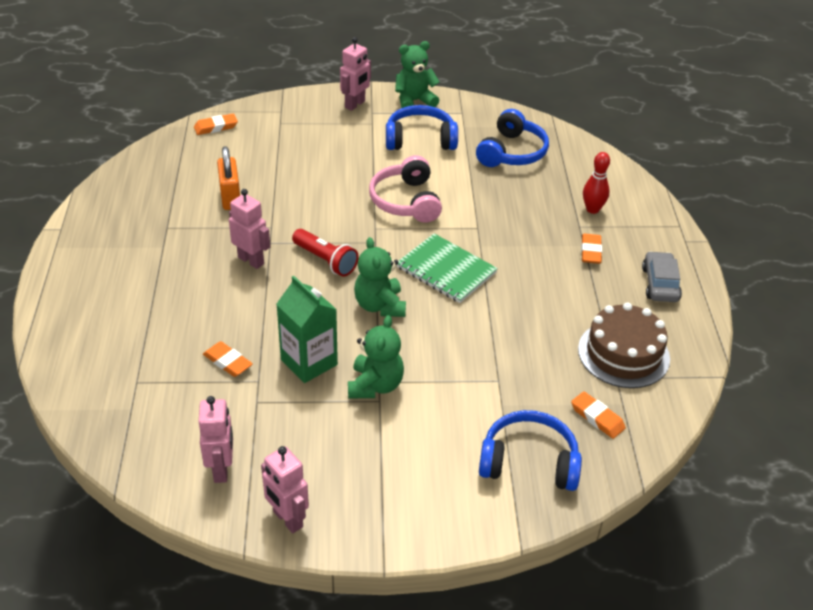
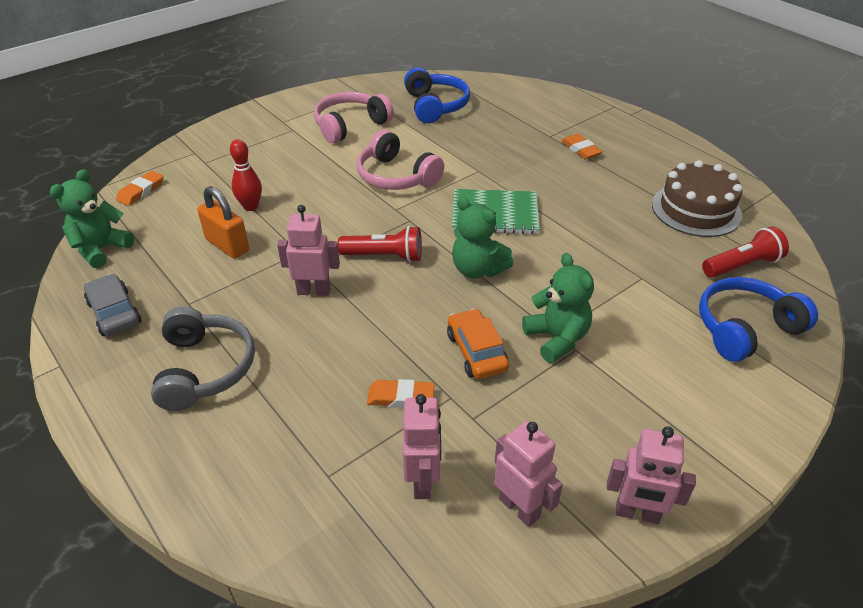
camera: 35 degrees left, 0 degrees up
(134, 276) = (205, 369): none -> grey headphones
(309, 362) = (476, 352): green carton -> orange car
(355, 104) = (260, 121): pink robot -> pink robot (423, 481)
(414, 101) = (310, 99): green teddy bear -> green teddy bear (101, 249)
(420, 139) = (350, 125): blue headphones -> pink headphones
(592, 209) = (544, 120): red bowling pin -> red bowling pin (251, 207)
(597, 417) = (741, 265): orange eraser -> red flashlight
(660, 284) = (653, 150): grey car -> grey car (114, 313)

